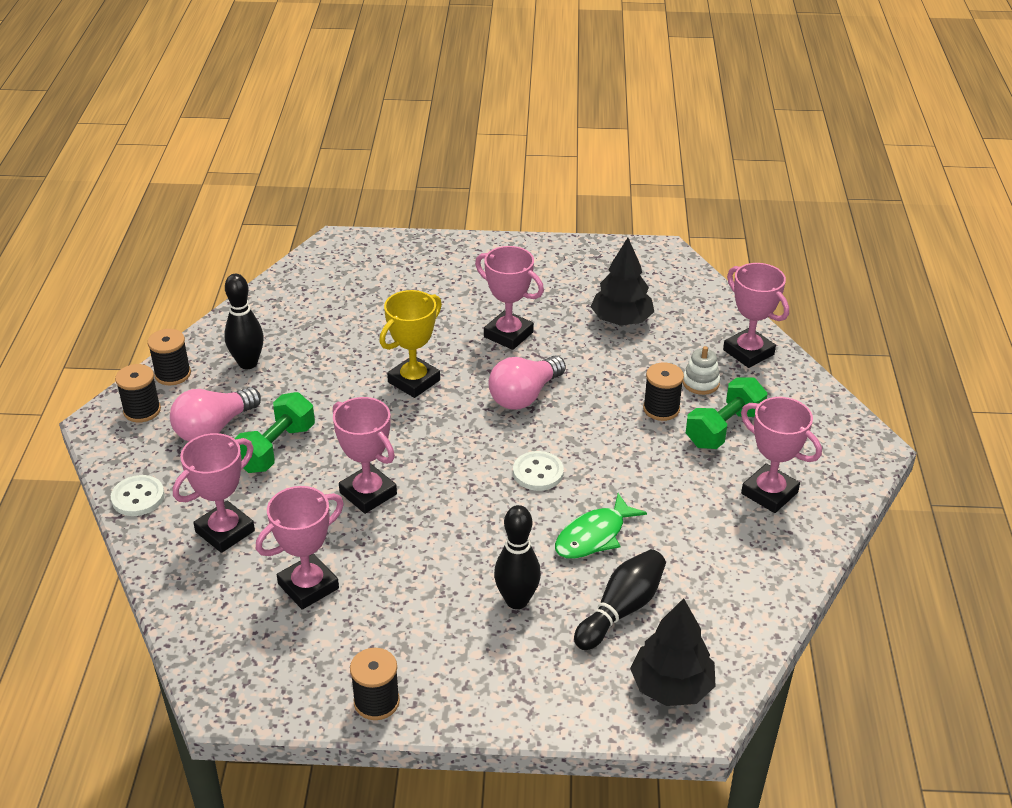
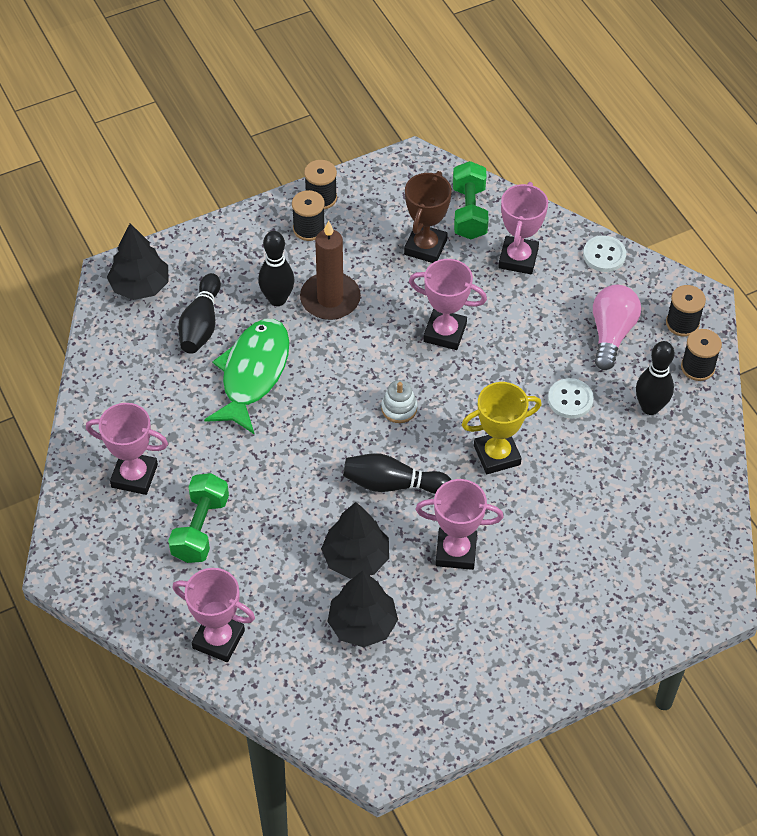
camera: 150 degrees right, 15 degrees up
(276, 448) = (547, 338): green dumbbell -> green dumbbell (469, 212)
(308, 586) = (425, 247): pink trophy -> brown trophy
(414, 381) = (497, 455): yellow trophy -> yellow trophy turned 60 degrees clockwise
(458, 576) = (330, 299): none -> brown candle
(524, 396) = (392, 484): pink light bulb -> black bowling pin
(538, 472) = (330, 410): white button -> white button (570, 399)
(594, 536) = (253, 373): green fish -> green fish, size x1.53
(596, 360) = (356, 558): none -> black tree
(661, 409) = (266, 526): black spool -> black spool (309, 229)
(700, 383) = (245, 575): white stacking toy -> white stacking toy (399, 408)

